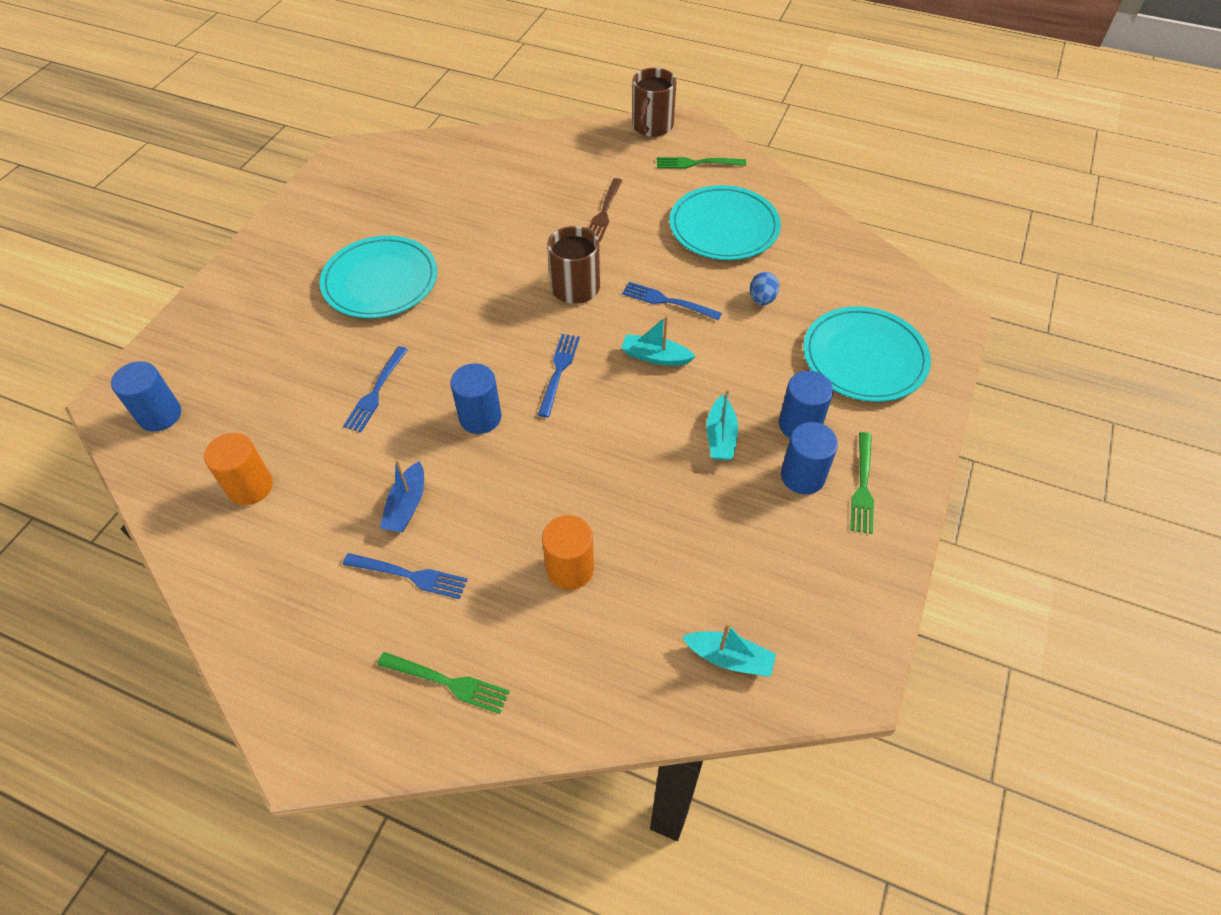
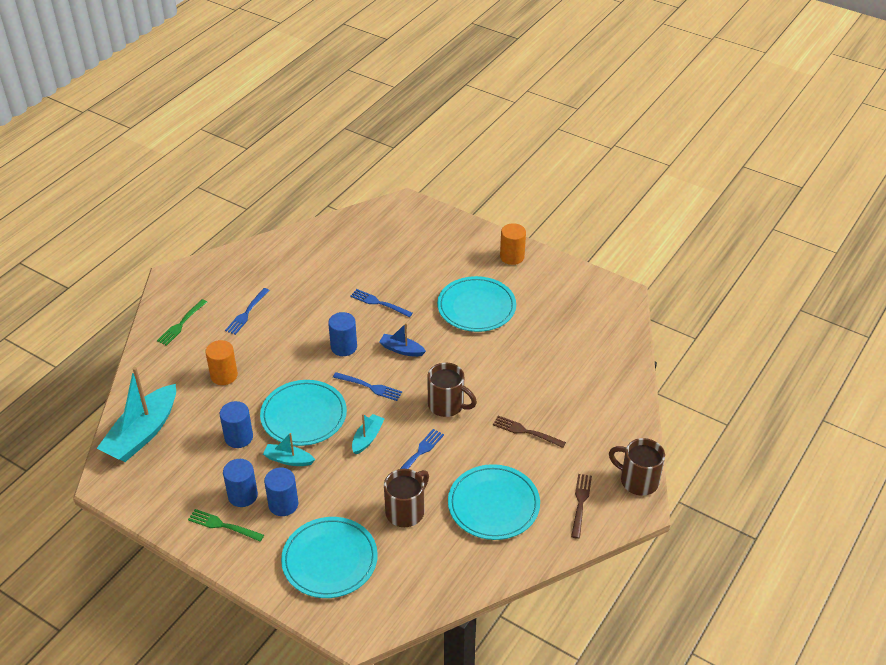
camera: 100 degrees right, 10 degrees down
(160, 415) = (389, 220): blue cylinder -> blue cylinder (238, 437)
(250, 487) = (327, 255): orange cylinder -> orange cylinder (512, 257)
(407, 506) = (291, 313): blue boat -> blue boat (401, 350)
(632, 437) = (303, 415): none -> turquoise plate
(697, 163) = (580, 503): green fork -> brown fork
(729, 658) = (142, 433): turquoise boat -> turquoise boat, size x2.03
(762, 299) = (406, 511): blue egg -> brown mug

